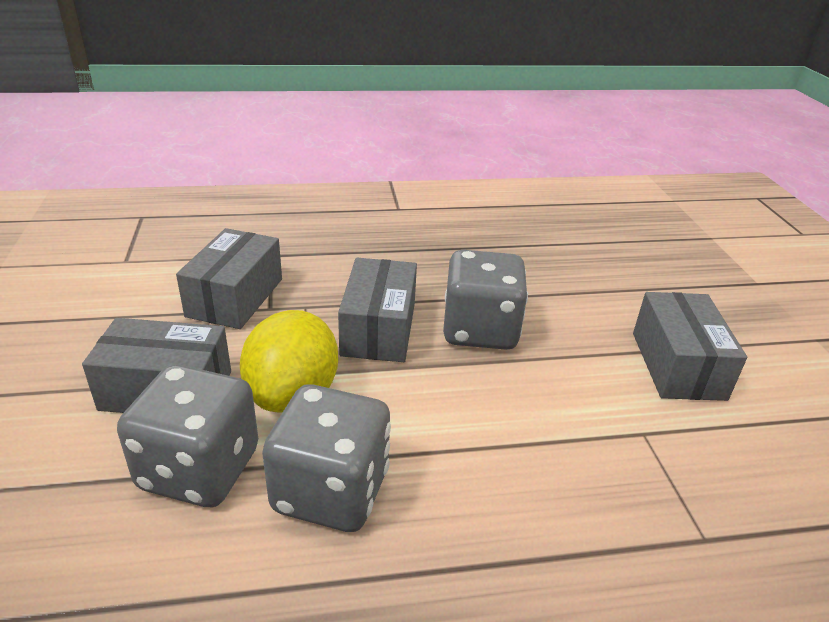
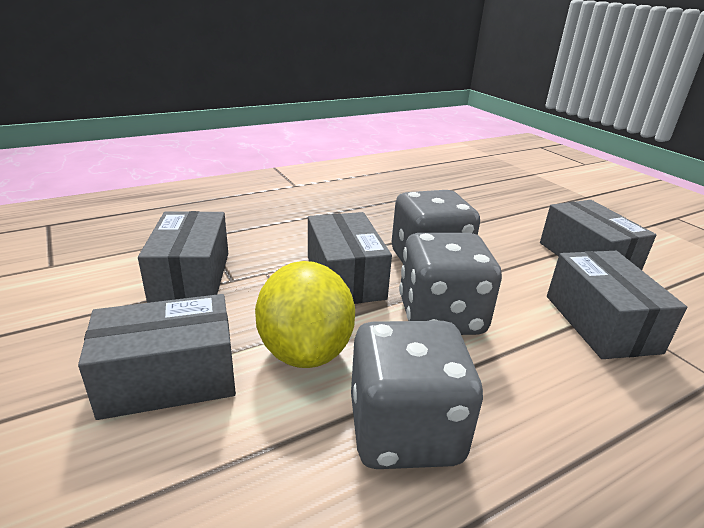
camera: 20 degrees left, 5 degrees down
(199, 469) = (255, 450): grey dice -> grey dice (441, 316)
(622, 444) = (601, 323): none -> grey box

